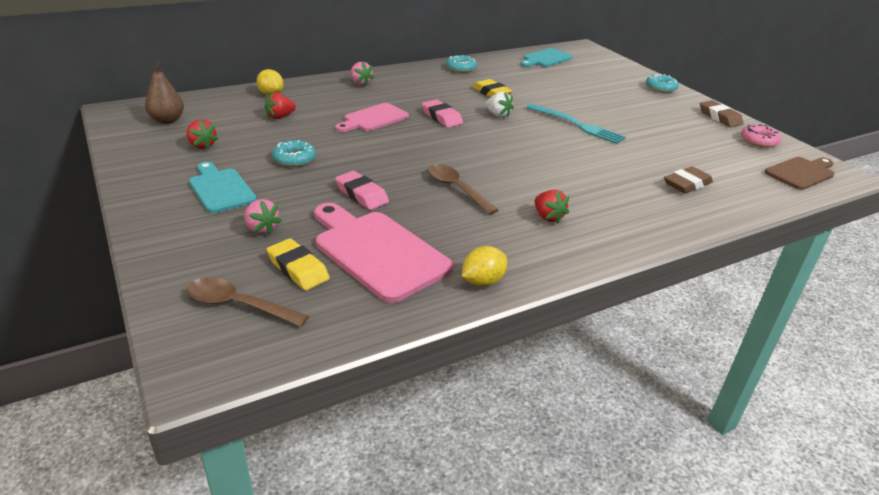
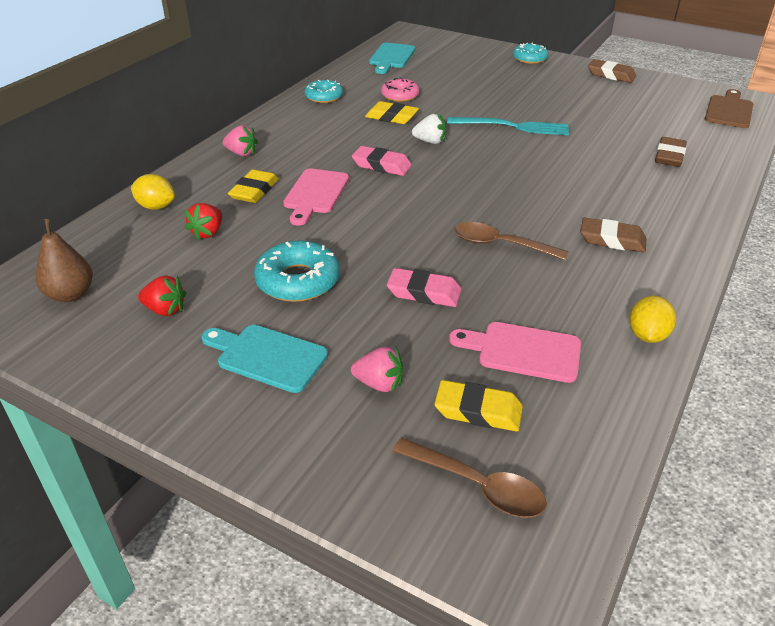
camera: 30 degrees left, 5 degrees up
(238, 305) = (478, 486): brown spoon -> brown spoon turned 135 degrees counterclockwise
(294, 159) = (298, 281): turquoise donut -> turquoise donut, size x1.52
(338, 105) = (254, 191): none -> yellow eraser
(377, 252) = (523, 351): pink cutting board -> pink cutting board, size x0.63
(548, 217) = (612, 240): red strawberry -> brown eraser
(759, 141) = (666, 89): pink donut -> pink donut (400, 95)

